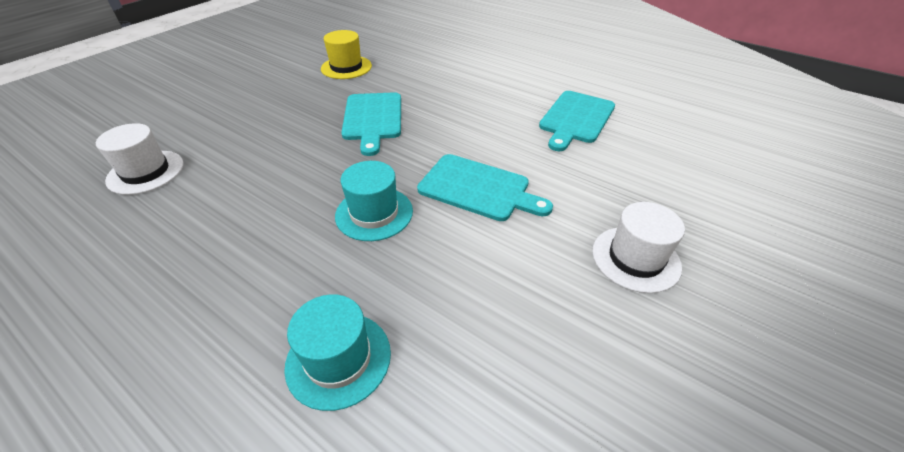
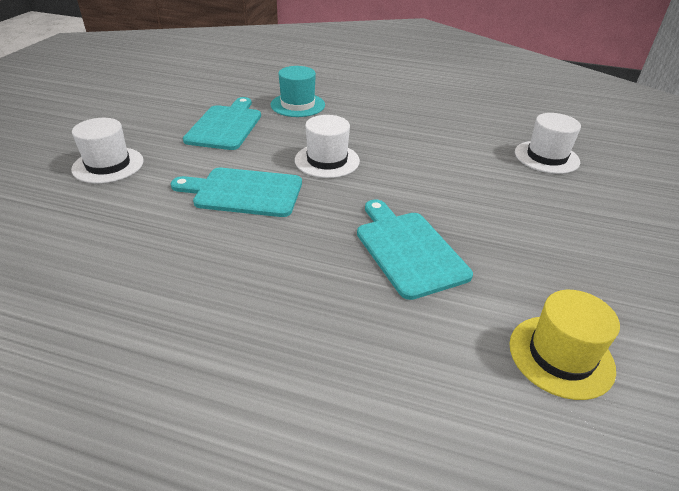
camera: 160 degrees right, 5 degrees down
(374, 213) = (327, 160): turquoise hat -> white hat
(575, 118) = (112, 311): turquoise cutting board -> turquoise cutting board (226, 126)

